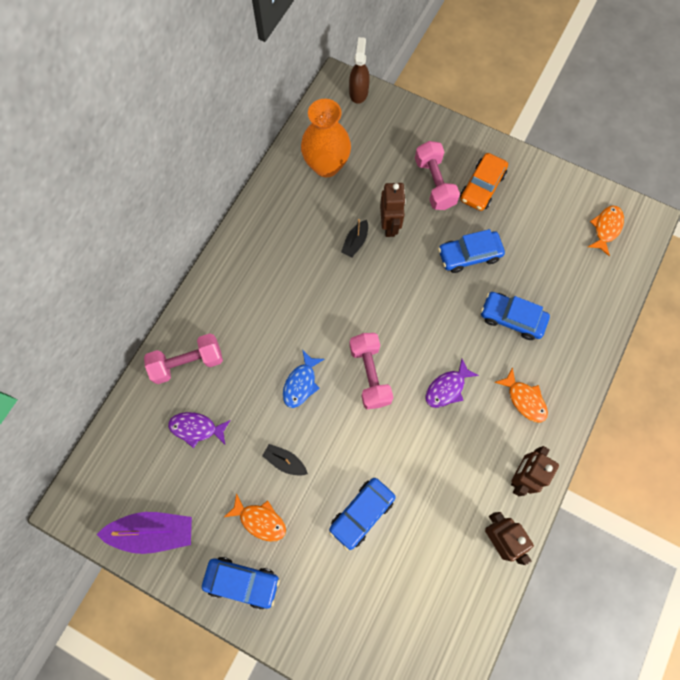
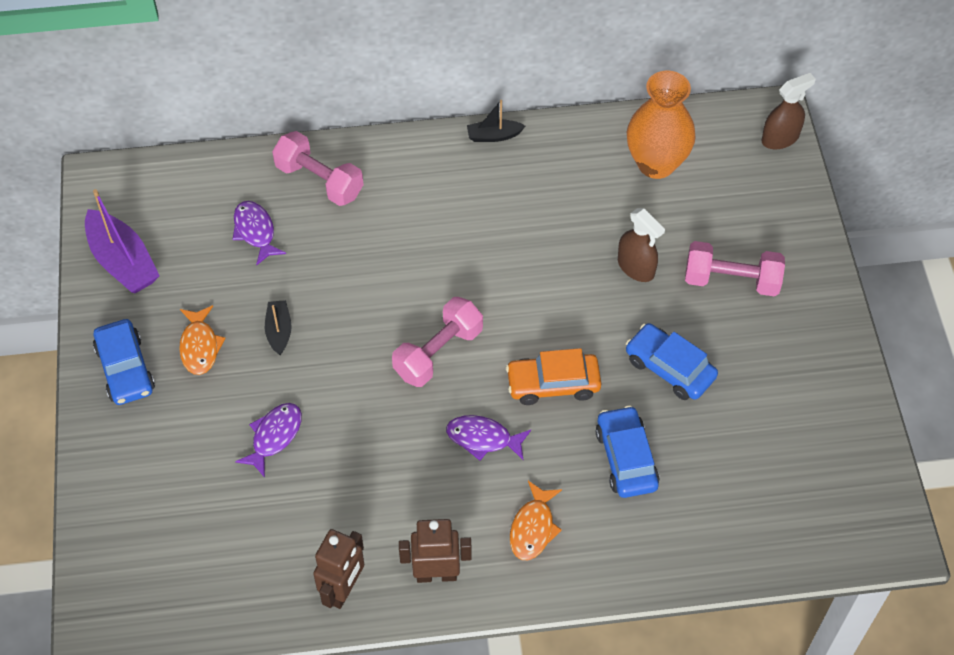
camera: 55 degrees right, 15 degrees down
(301, 383) = (376, 294): blue fish -> none
(355, 242) = (585, 246): black boat -> black boat (494, 136)
(362, 513) = (274, 436): blue car -> purple fish
(389, 225) = (636, 267): brown robot -> brown spray bottle
(434, 183) = (731, 280): pink dumbbell -> pink dumbbell turned 60 degrees clockwise
(482, 187) = (772, 331): orange car -> orange car (553, 384)
(606, 228) = (840, 498): orange fish -> none

